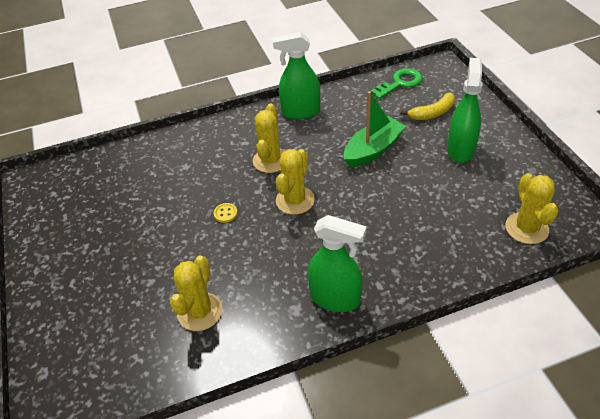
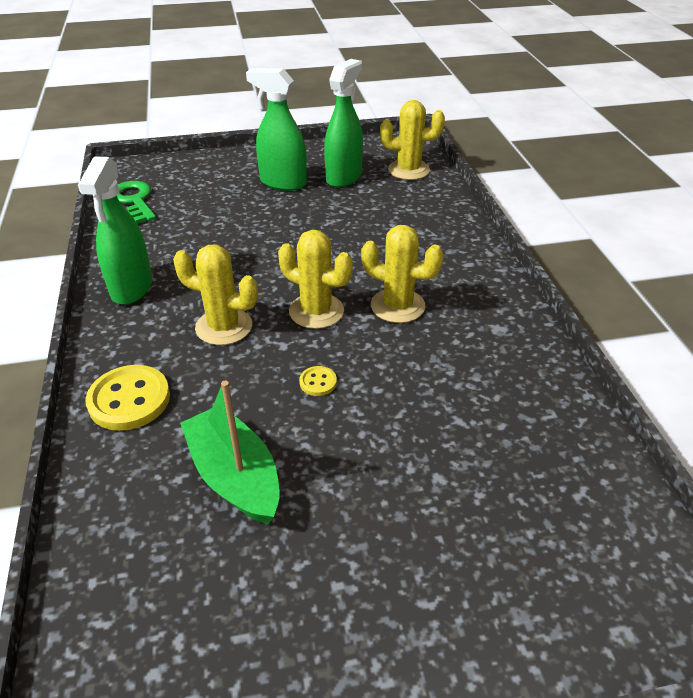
camera: 85 degrees left, 5 degrees down
(200, 312) = (500, 418): yellow cactus -> yellow cactus (397, 306)
(205, 140) = (129, 400): none -> yellow button
(335, 298) = (484, 296): green spray bottle -> green spray bottle (344, 177)
(373, 150) = (250, 238): green boat -> green boat (235, 476)
(432, 113) = (209, 188): yellow banana -> none

